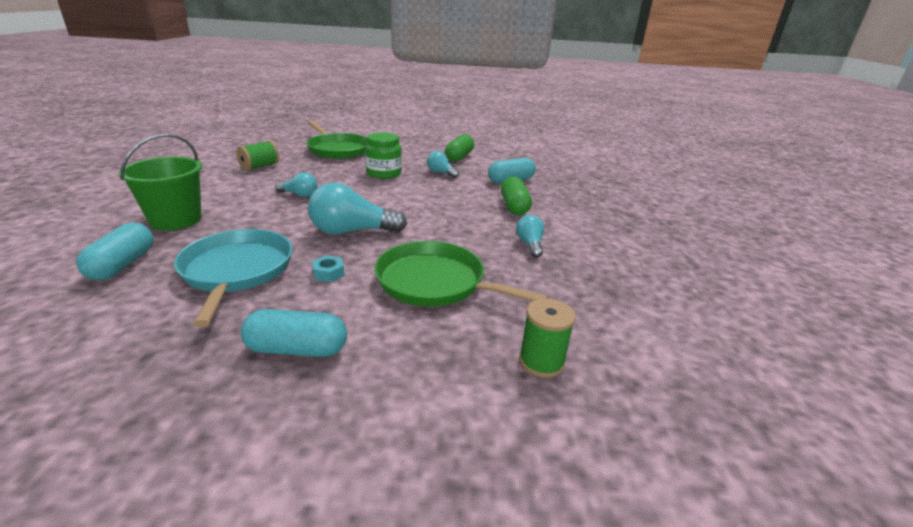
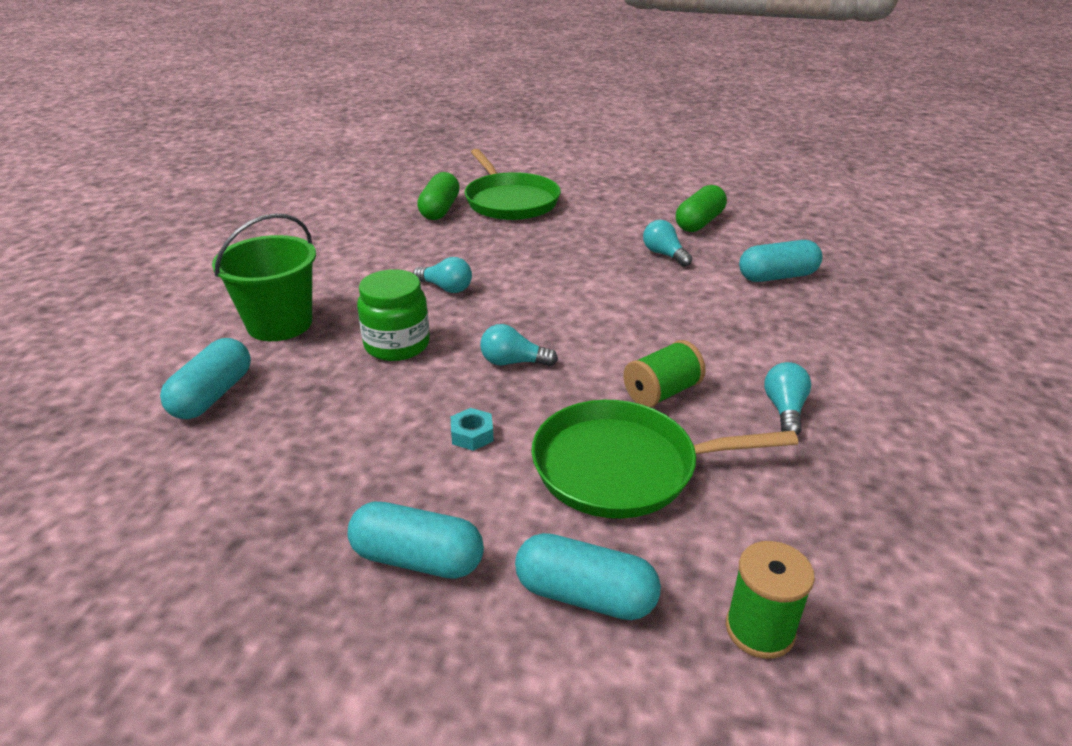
camera: 15 degrees right, 5 degrees up
(237, 271) = (351, 419): turquoise pan -> none
(259, 166) = (395, 231): green spool -> green spool (661, 393)
(352, 231) = (513, 362): turquoise light bulb -> turquoise light bulb, size x0.55
(384, 173) = (574, 252): green jar -> green jar (397, 345)
(423, 357) = (585, 595): none -> turquoise capsule
(435, 282) = (623, 467): green pan -> green pan turned 45 degrees counterclockwise
(514, 206) = (773, 330): green capsule -> green capsule (440, 210)

